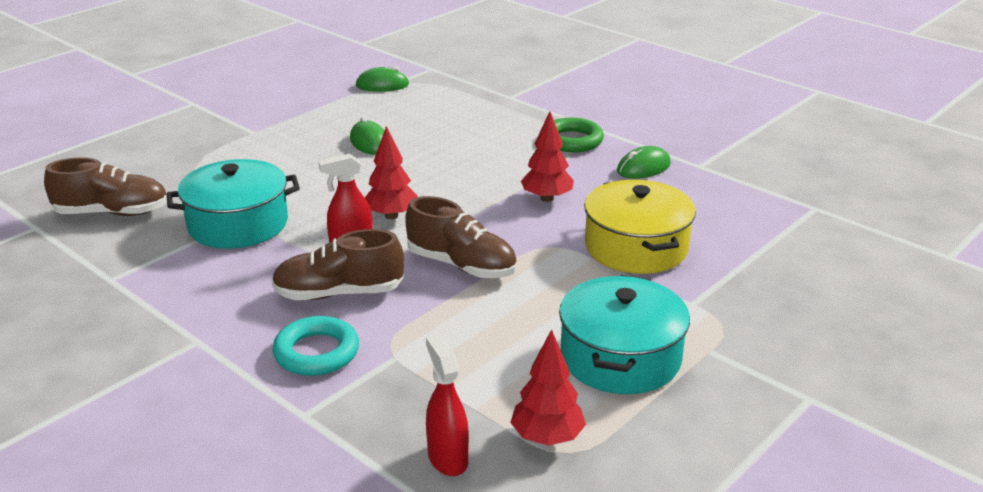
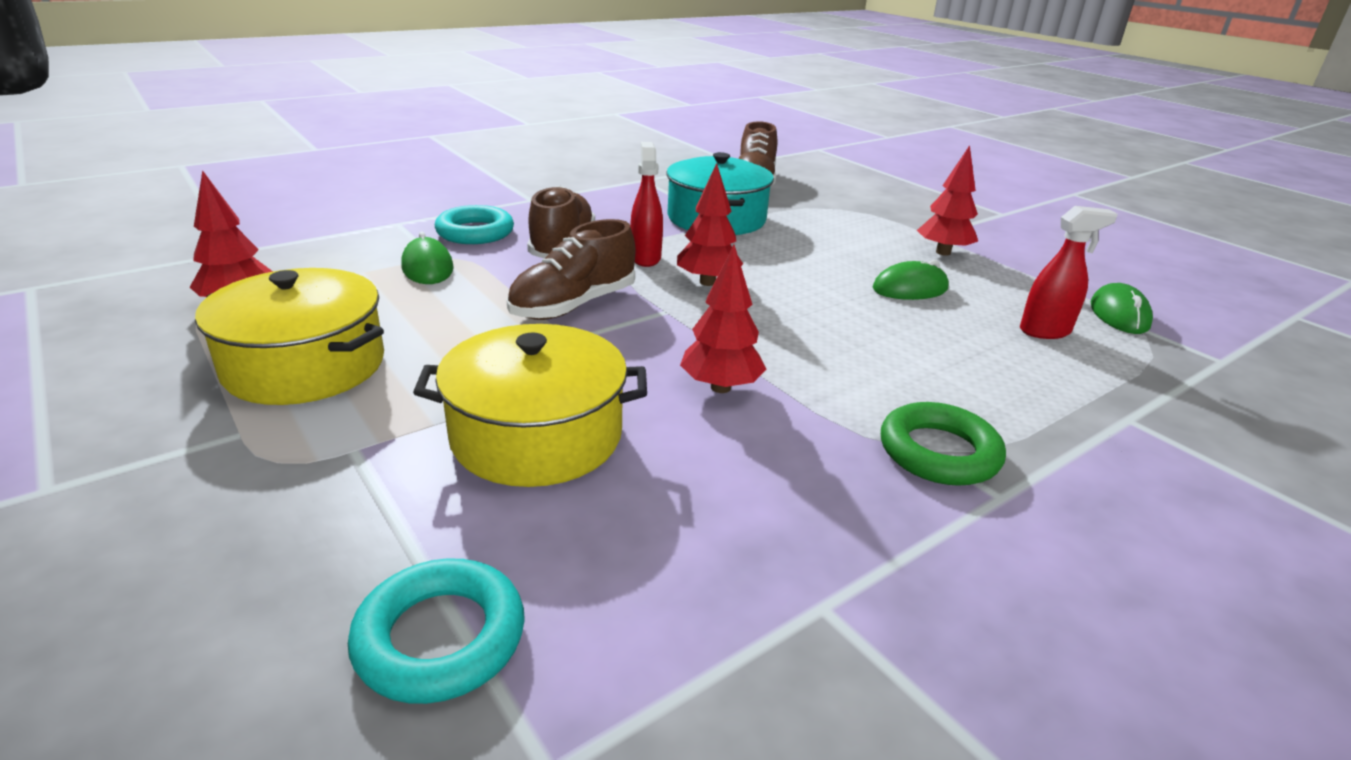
camera: 100 degrees right, 0 degrees up
(293, 129) = (943, 252): none -> red tree
(447, 458) = (275, 262): red spray bottle -> red spray bottle (1045, 331)
(620, 357) = (305, 365): turquoise pot -> yellow pot
(643, 168) = (817, 514): green mouse -> green mouse (427, 268)
(786, 241) = (440, 638): none -> turquoise ring

